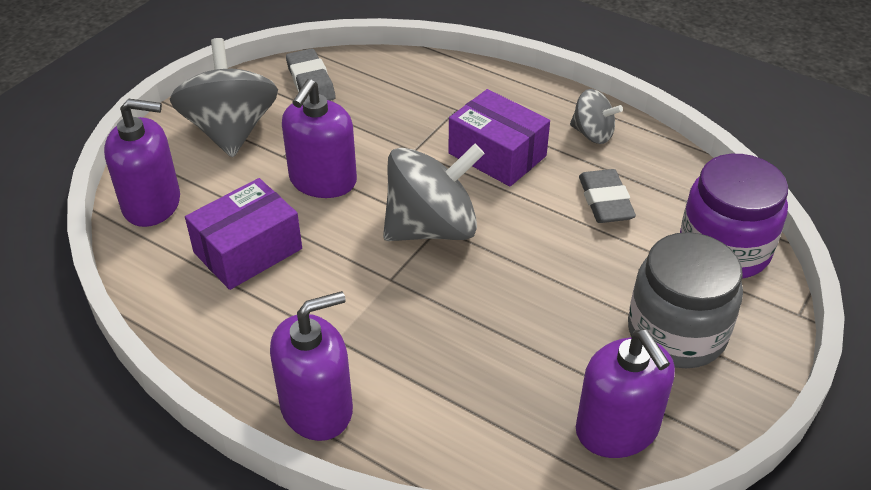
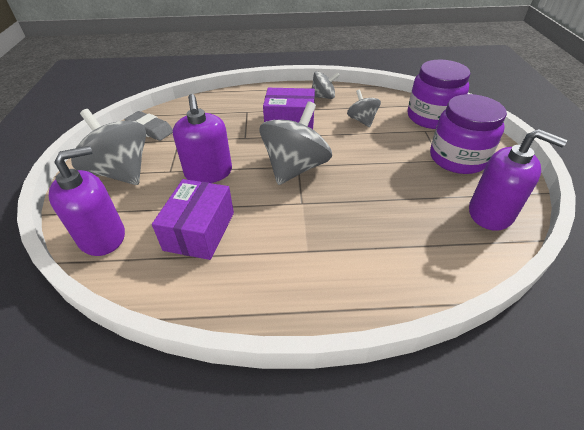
camera: 35 degrees left, 0 degrees up
(317, 408) = (340, 297): purple soap dispenser -> none
(605, 201) = (362, 120): grey eraser -> grey spinning top
(676, 332) = (458, 158): grey jar -> purple jar

